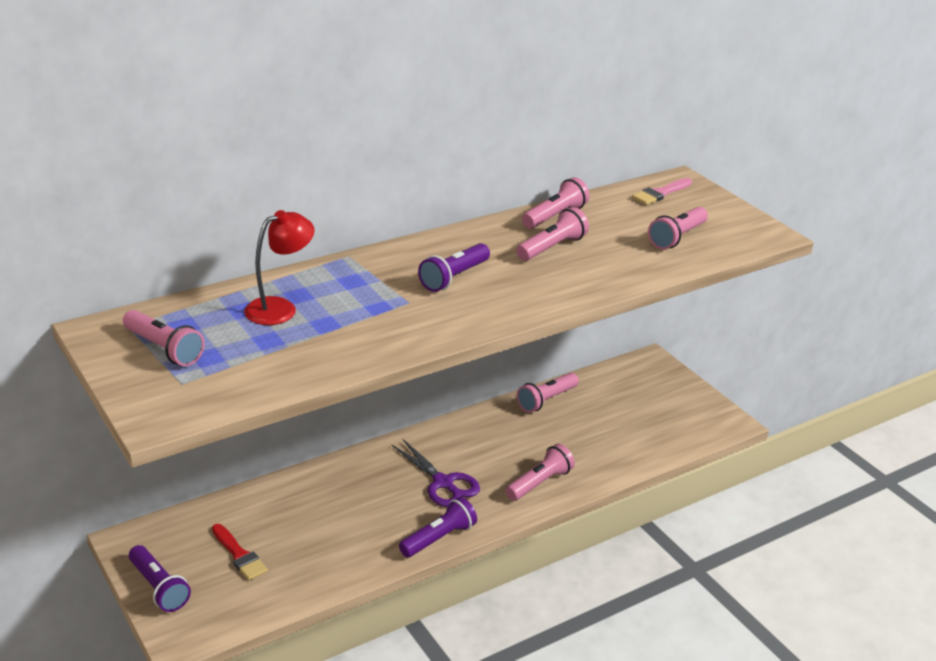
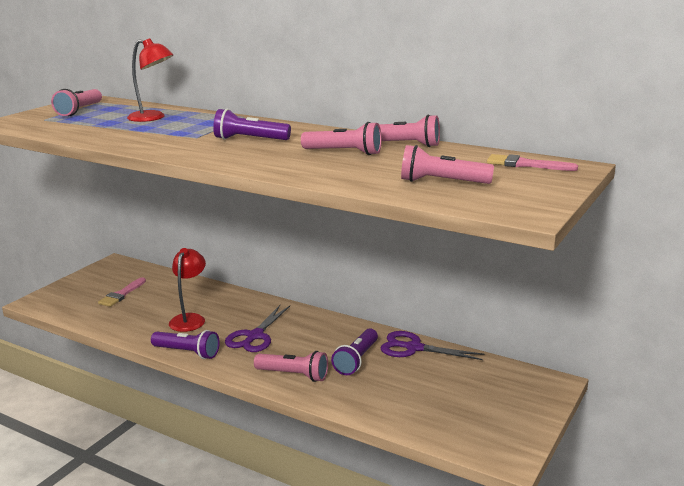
camera: 65 degrees right, 10 degrees down
(158, 588) = (77, 283): purple flashlight -> purple flashlight (356, 360)
(239, 555) = (121, 294): red brush -> pink brush
(361, 517) = (190, 319): none -> red lamp
(546, 400) = (414, 348): pink flashlight -> purple scissors

